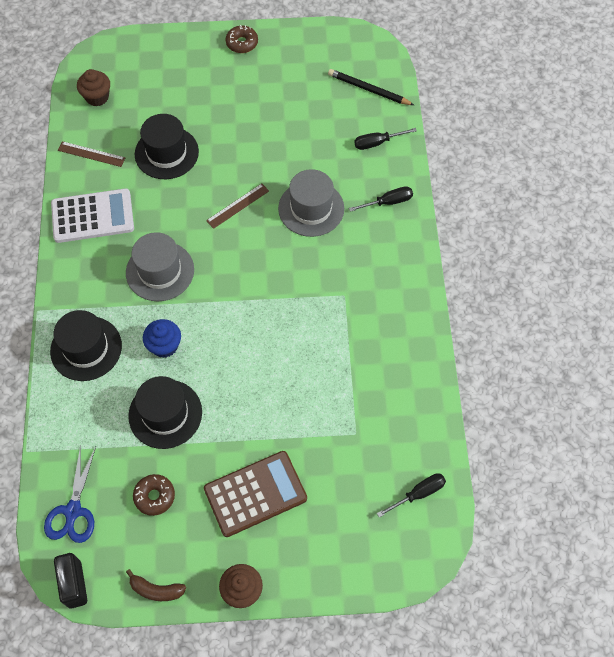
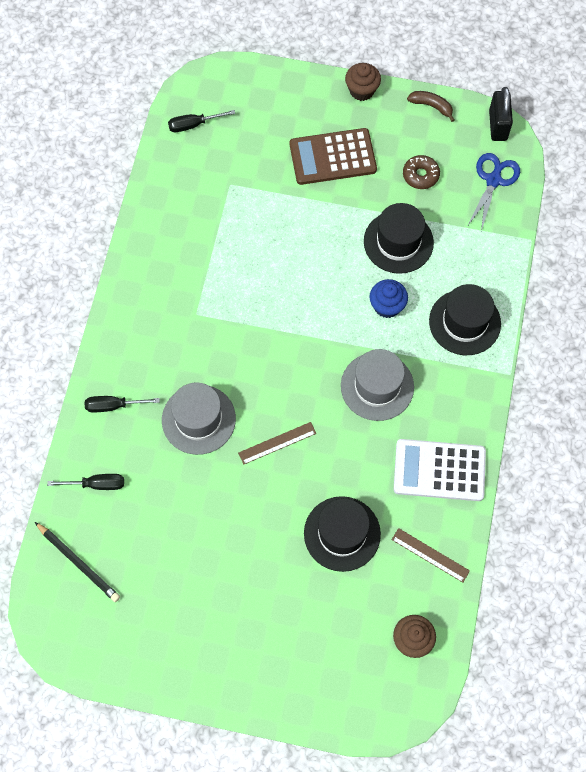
camera: 165 degrees left, 5 degrees up
(242, 43) = (212, 680): brown donut -> none

